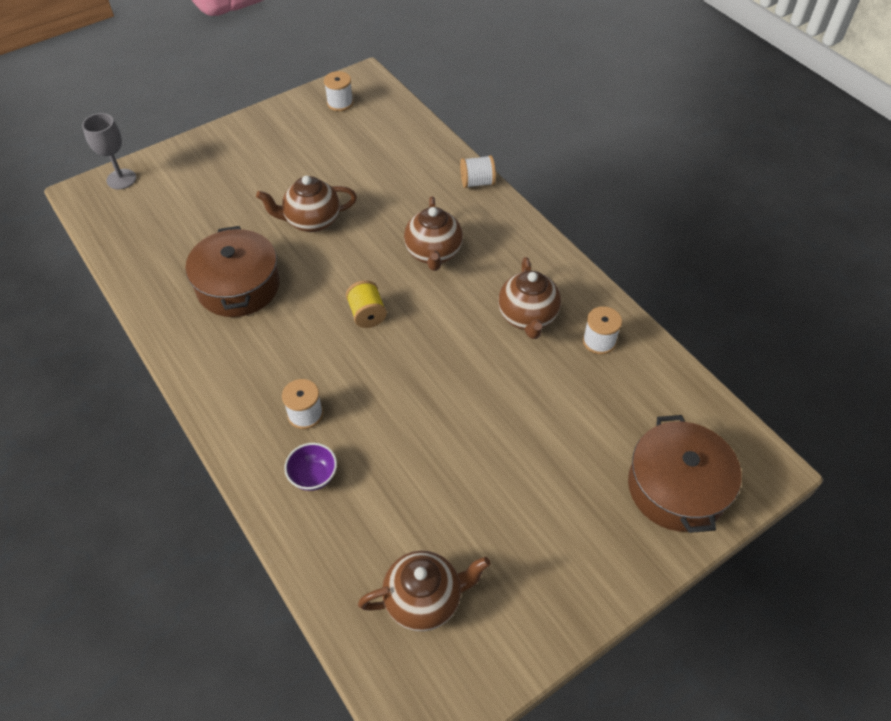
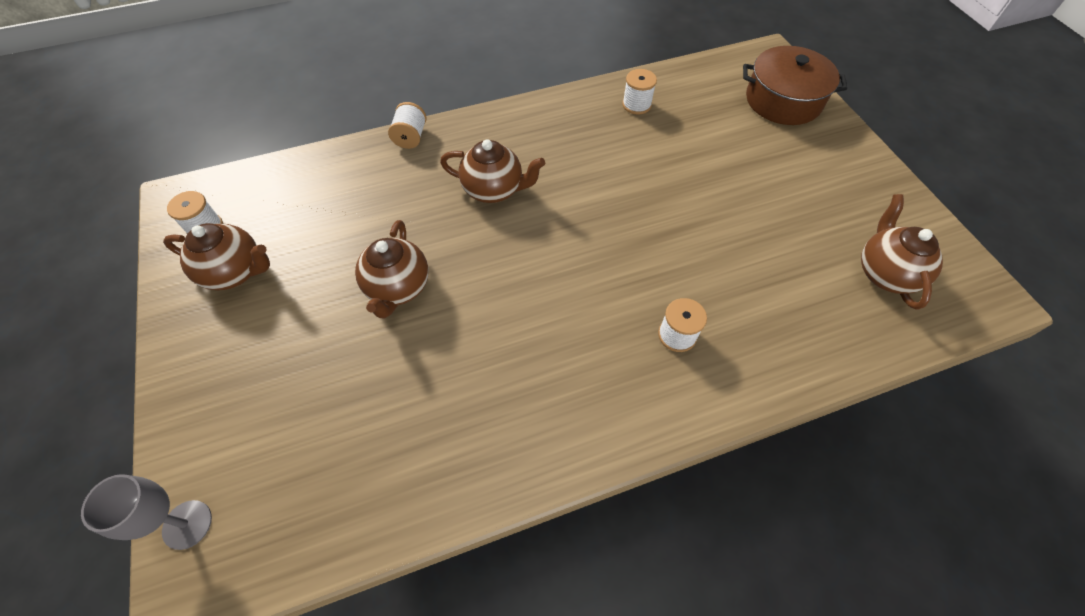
camera: 75 degrees left, 5 degrees up
(238, 286) = (473, 380): brown pot -> none
(313, 476) = (754, 339): purple bowl -> none
(367, 314) = (557, 259): yellow spool -> none
(527, 317) = (598, 141): brown teapot -> brown teapot (235, 272)

